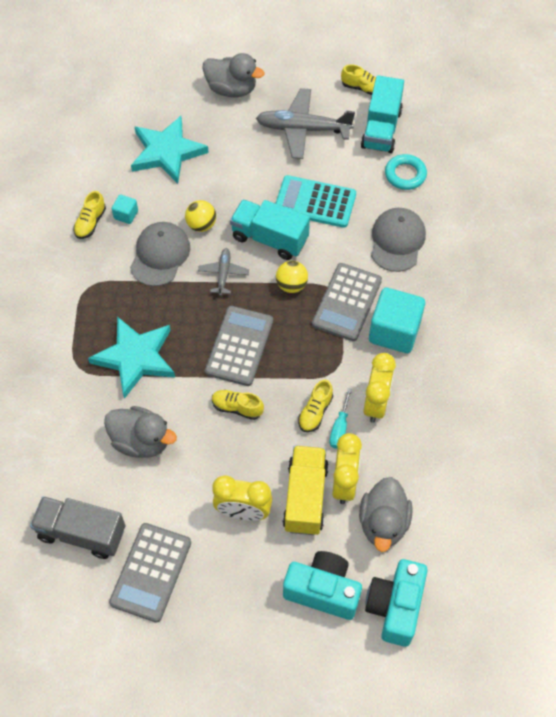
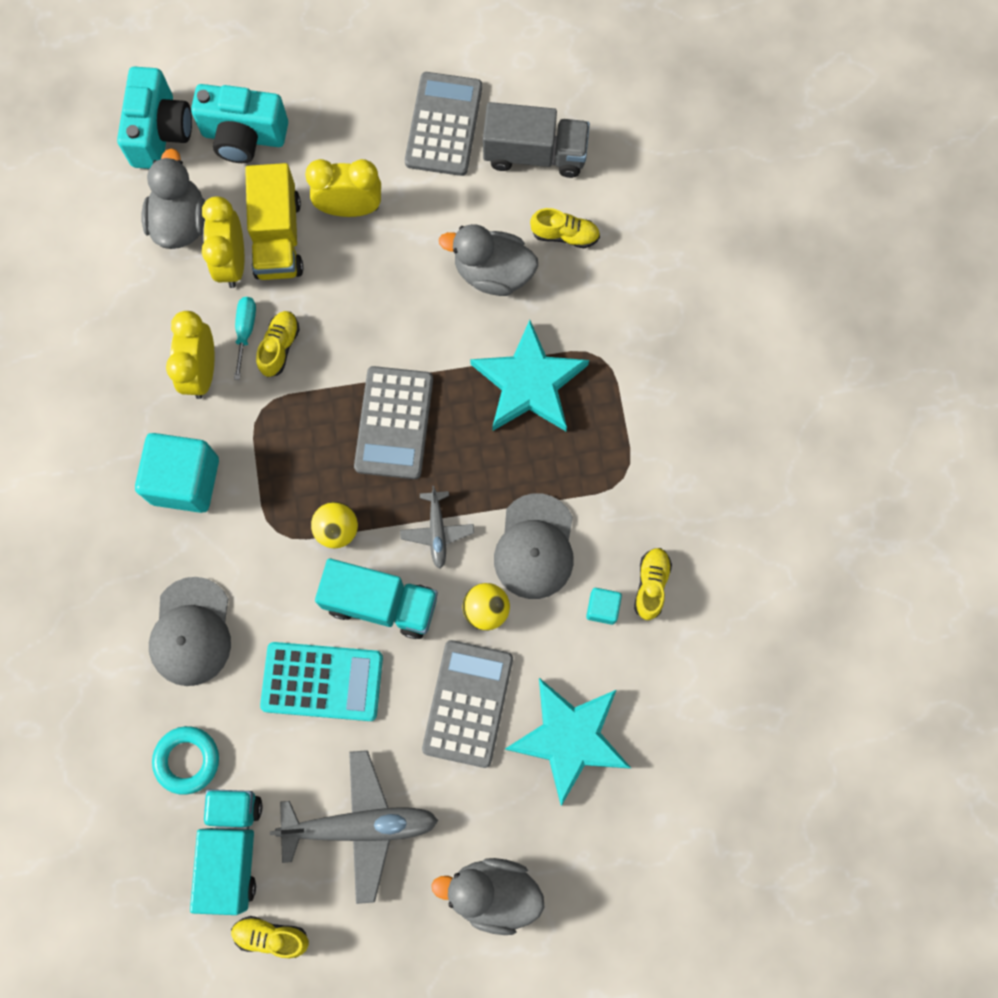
camera: 170 degrees right, 15 degrees up
(237, 408) = (381, 336): yellow shoe -> yellow shoe (565, 235)
(347, 302) = (255, 515): grey calculator -> grey calculator (467, 703)

